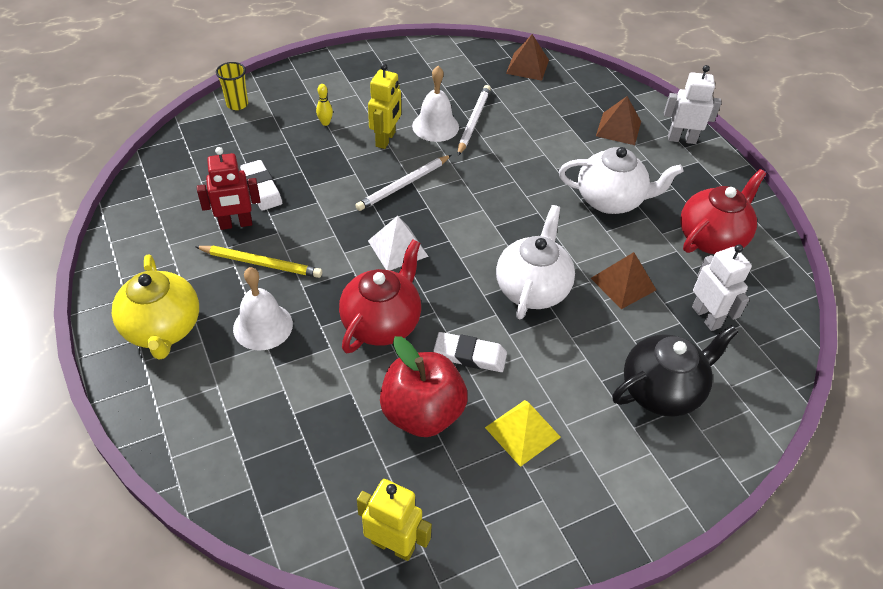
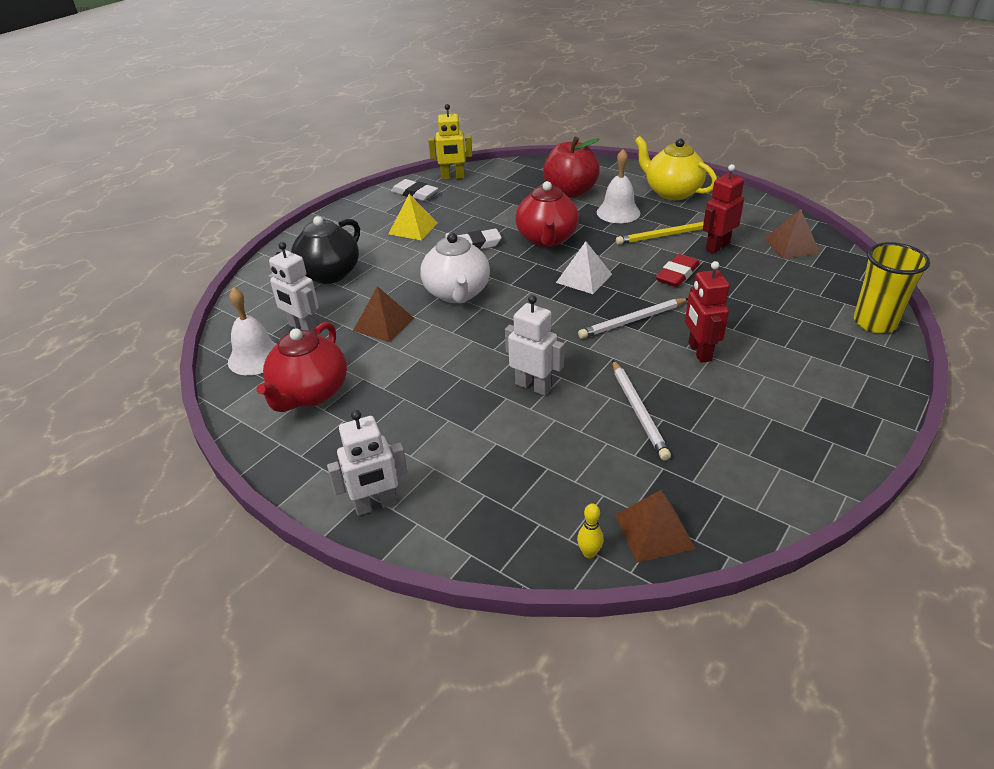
camera: 155 degrees right, 10 degrees down
(237, 104) = (875, 322): yellow cup -> yellow cup, size x1.61
(262, 188) = (737, 272): white eraser -> white eraser (414, 193)
(313, 211) = (677, 274): none -> red eraser
(325, 123) = (774, 342): yellow bowling pin -> yellow bowling pin (589, 553)
(386, 139) = (699, 352): yellow robot -> red robot
(404, 185) = (633, 321): white pencil -> white pencil turned 135 degrees counterclockwise
(422, 413) = (480, 215): red apple -> red apple (570, 192)
(435, 126) = (670, 387): white bell -> white bell (255, 357)
(530, 168) = (533, 386): none -> white robot
(610, 200) = (429, 388): white teapot -> none
(618, 128) = (465, 482): brown pyramid -> brown pyramid (791, 245)

